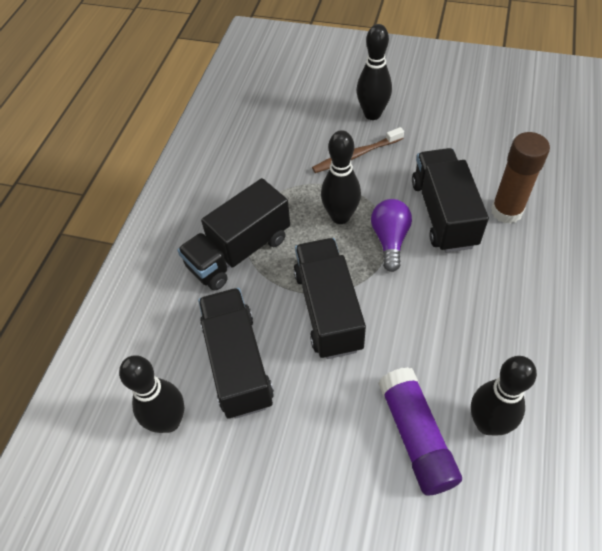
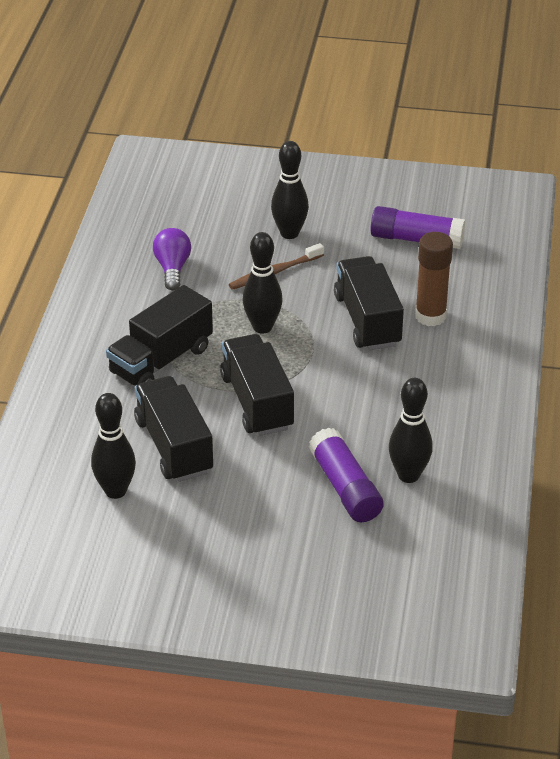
camera: 10 degrees left, 15 degrees down
(390, 240) = (314, 344): purple light bulb -> purple light bulb (172, 268)
(490, 124) = (416, 239): none -> purple glue stick

